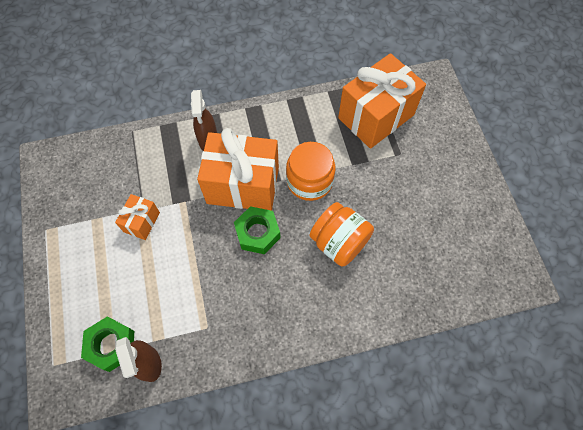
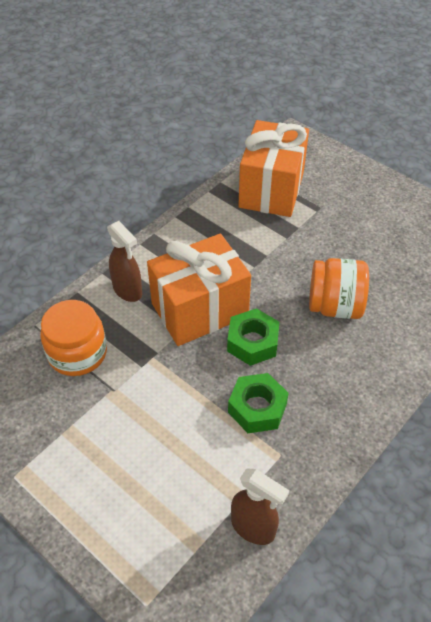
camera: 35 degrees left, 15 degrees down
(111, 345) = (196, 538): green nut -> green nut (257, 408)
(142, 222) = (123, 402): orange gift -> none
(309, 181) = (260, 271): orange jar -> orange jar (77, 353)

